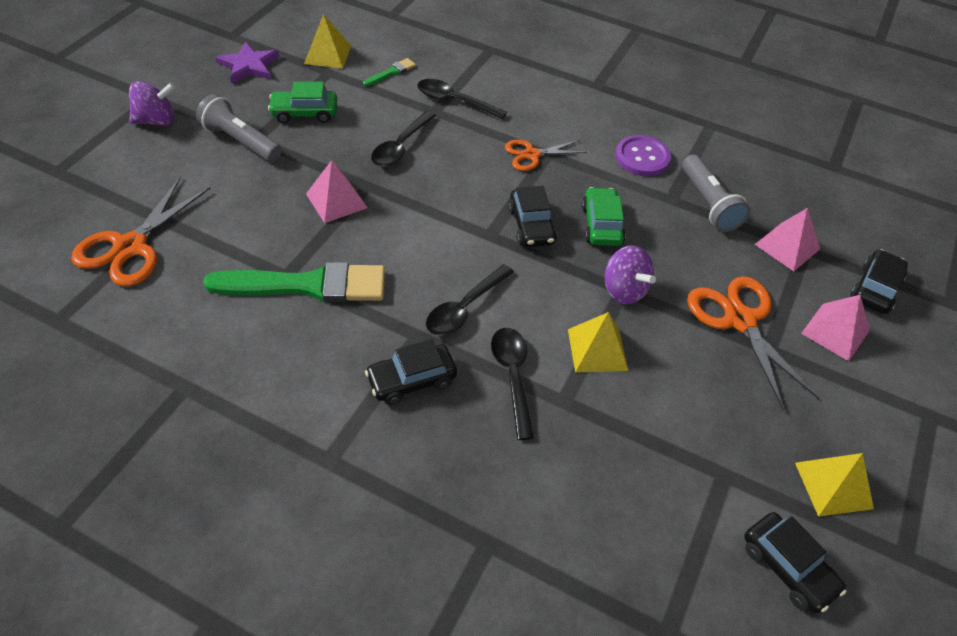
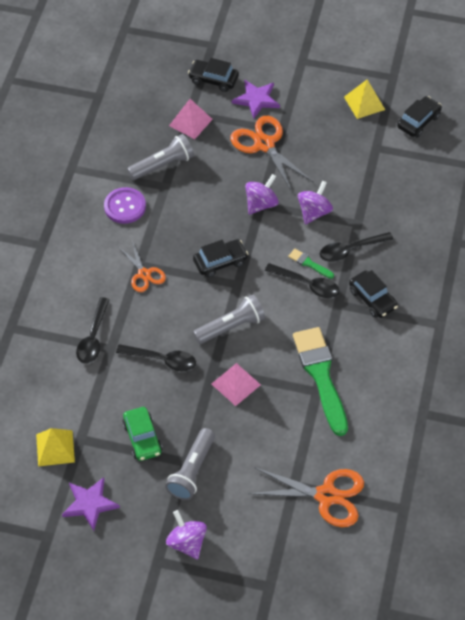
camera: 100 degrees left, 5 degrees up
(391, 72) = (67, 392): green brush -> green brush (309, 263)
(424, 214) = (231, 327): none -> grey flashlight
(597, 349) = (314, 212): yellow pyramid -> purple spinning top
(601, 225) = (205, 222): green car -> none
(740, 320) = (264, 144): orange scissors -> orange scissors turned 90 degrees clockwise
(835, 331) = (256, 99): pink pyramid -> purple star

